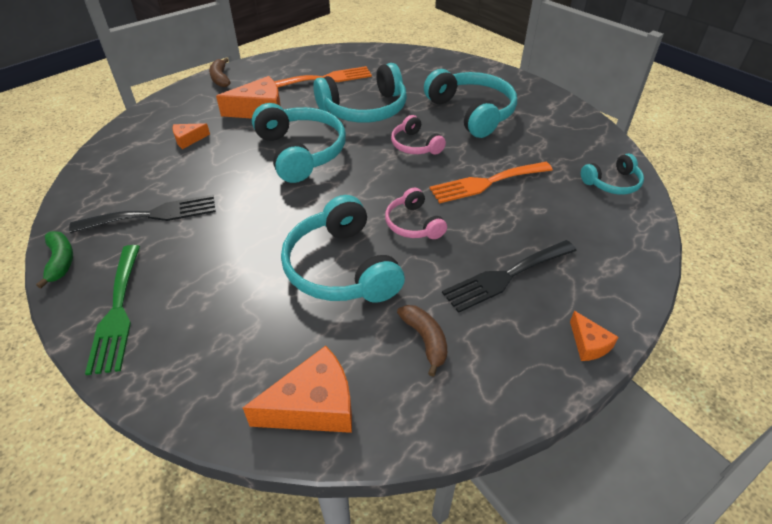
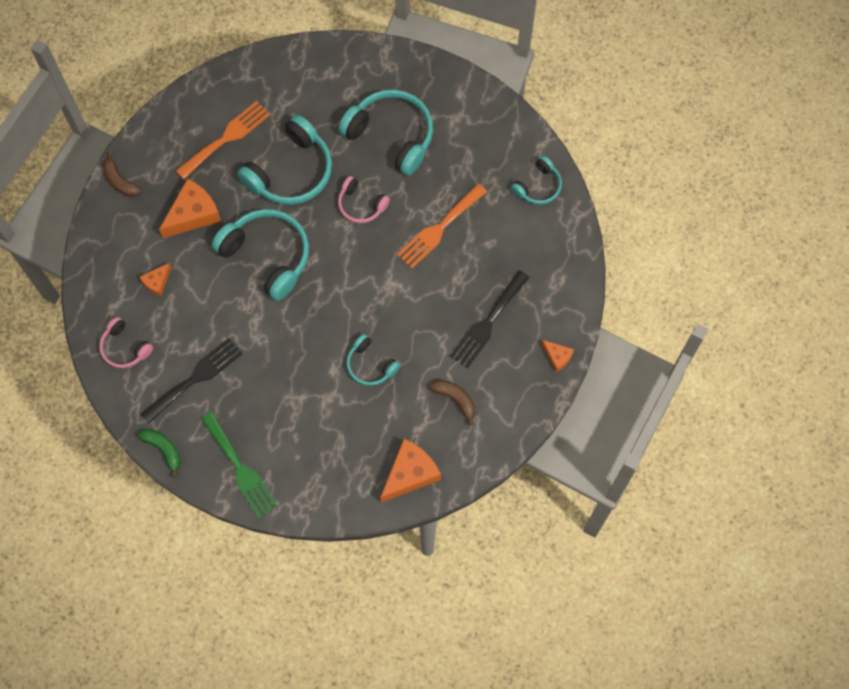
camera: 25 degrees left, 25 degrees up
(341, 268) = (370, 365): turquoise headphones -> turquoise headphones, size x0.54
(413, 224) = (402, 300): pink headphones -> pink headphones (125, 348)

